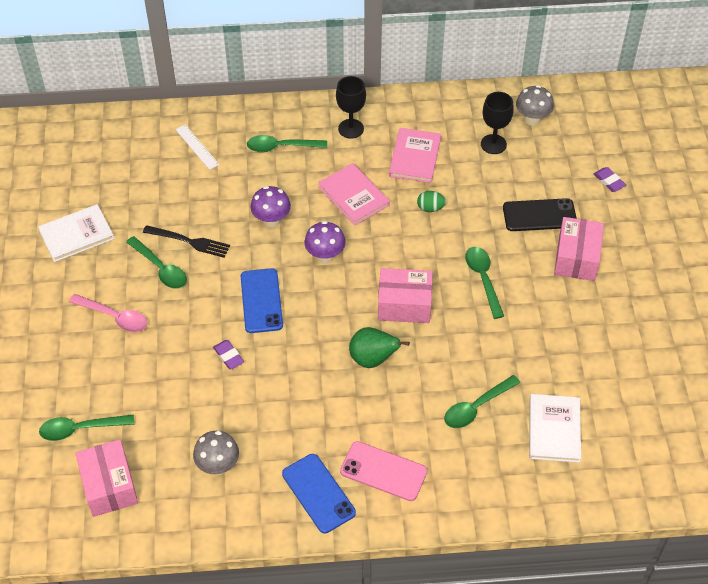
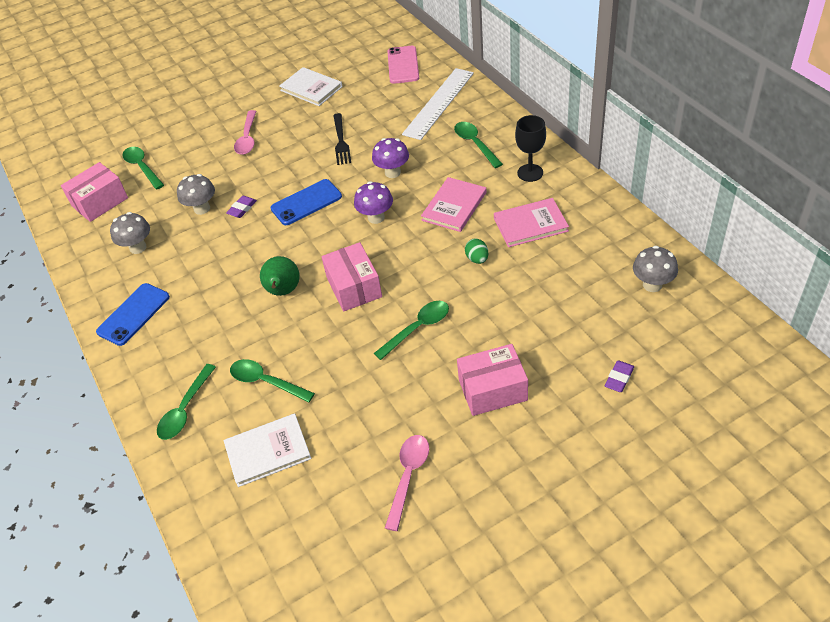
camera: 70 degrees right, 5 degrees down
(160, 268) = (305, 139): green spoon -> green spoon (185, 409)
(197, 147) = (438, 103): white ruler -> white ruler, size x1.97
(200, 391) = (202, 209): none -> grey mushroom
(383, 471) = (170, 345): pink phone -> pink phone (403, 65)
(493, 144) = (592, 270): black goblet -> none
(539, 215) = (527, 339): black phone -> none
(629, 343) = (408, 477): none -> pink spoon

